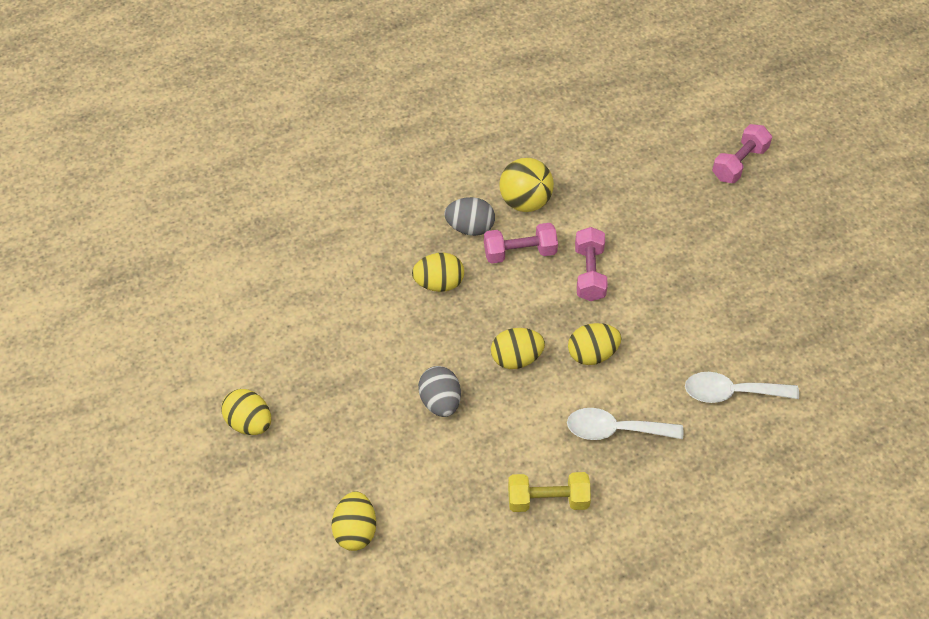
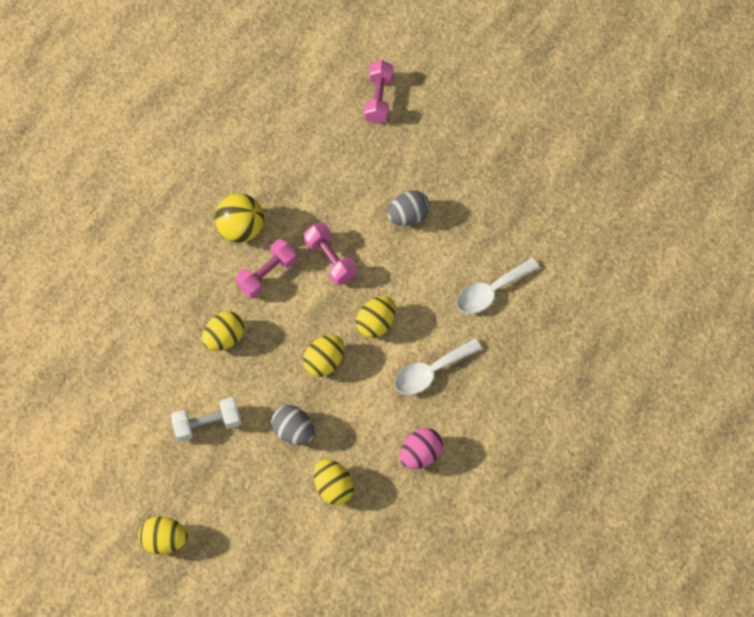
camera: 35 degrees left, 10 degrees up
(355, 530) = (304, 567): yellow egg -> yellow egg (333, 487)
(366, 347) = (207, 424): none -> white dumbbell
(470, 227) = (215, 277): grey egg -> grey egg (408, 216)
(548, 499) = (420, 454): yellow dumbbell -> pink egg

